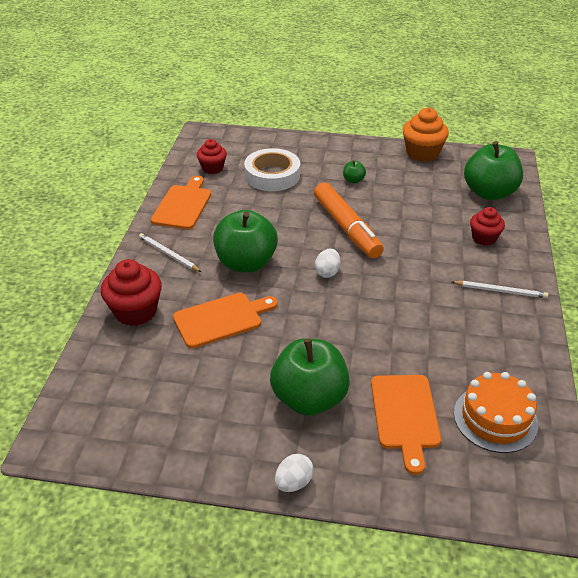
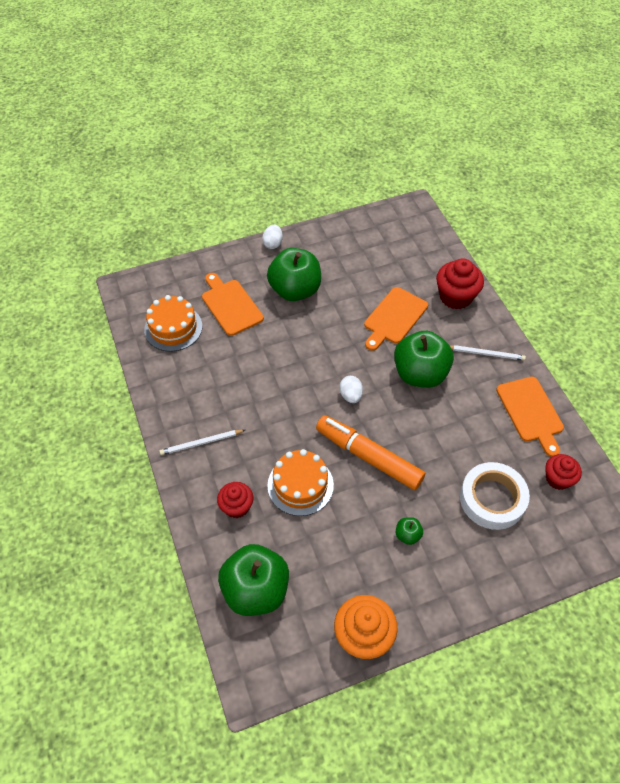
camera: 150 degrees right, 15 degrees up
(419, 232) = (300, 485): none -> orange cake

